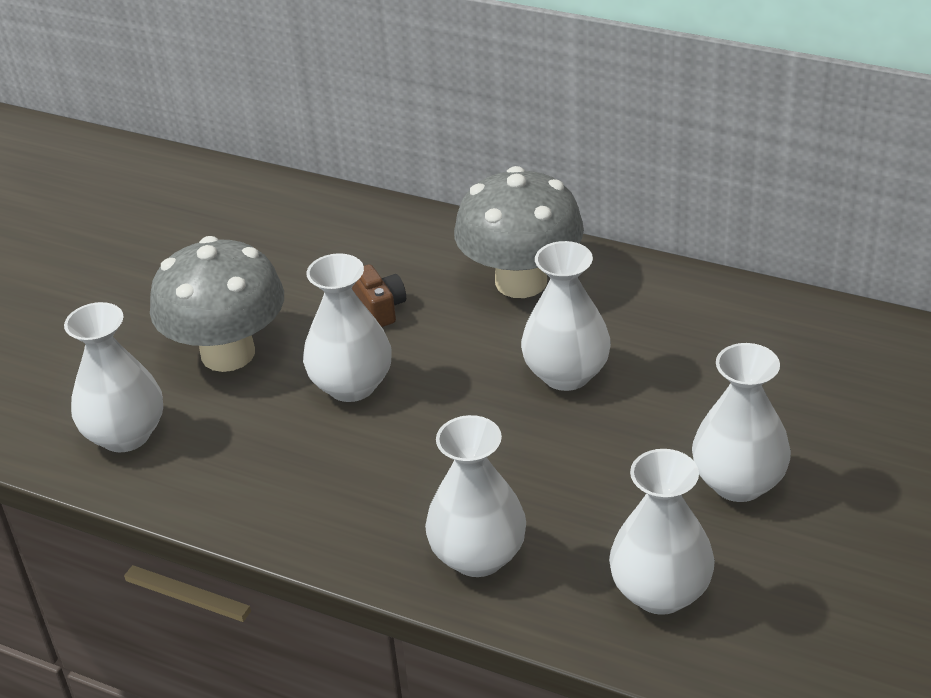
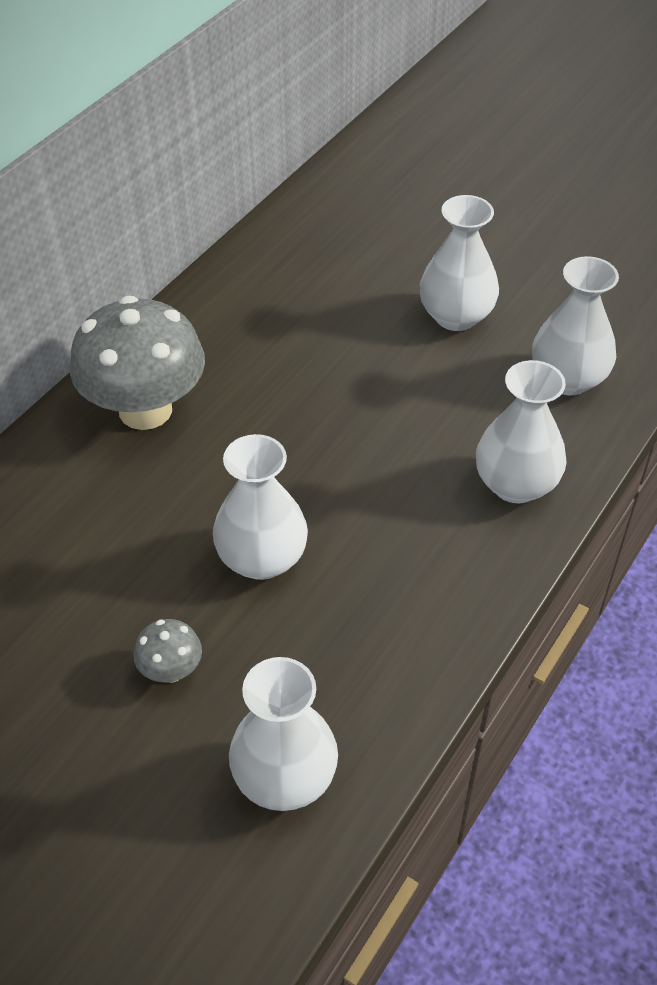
camera: 85 degrees left, 10 degrees up
(228, 353) = (171, 670): grey mushroom -> grey mushroom, size x0.44
(380, 308) = (144, 525): brown camera -> none
(566, 374) = (295, 396): white vase -> none

